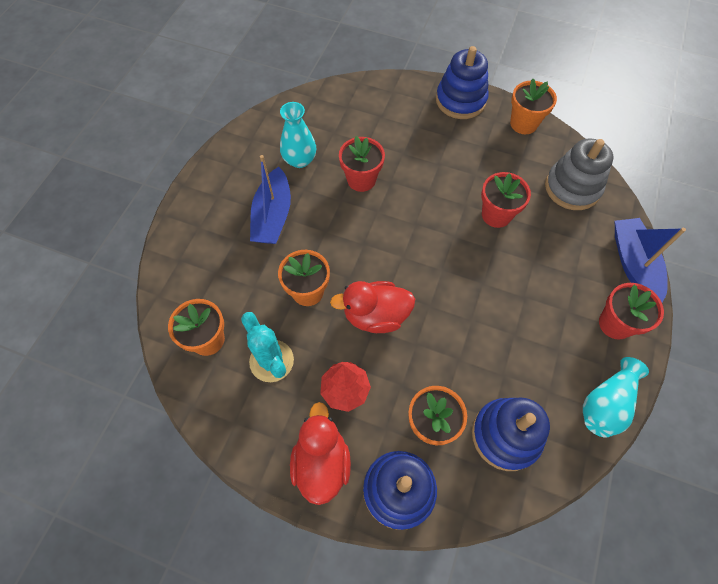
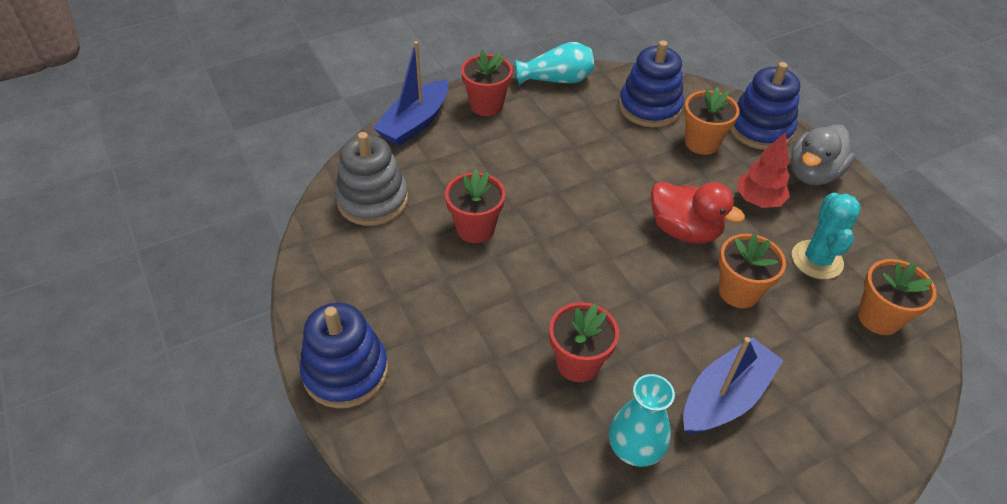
camera: 140 degrees left, 15 degrees down
(321, 462) = (812, 174): red duck -> grey duck
(523, 124) = (321, 288): orange flower pot -> none

